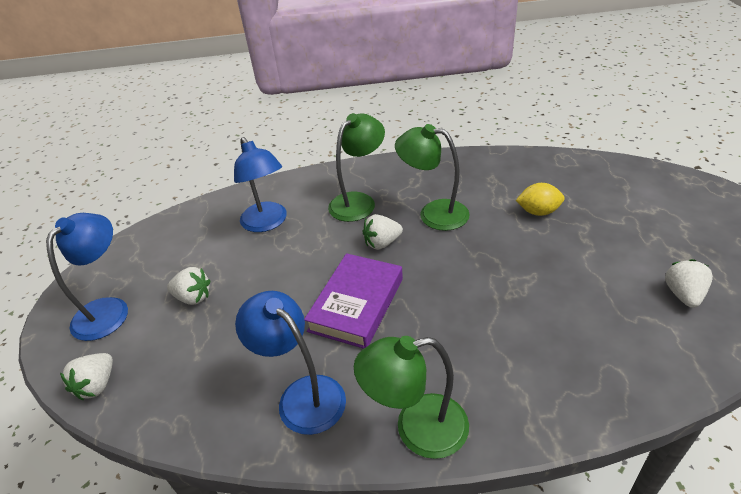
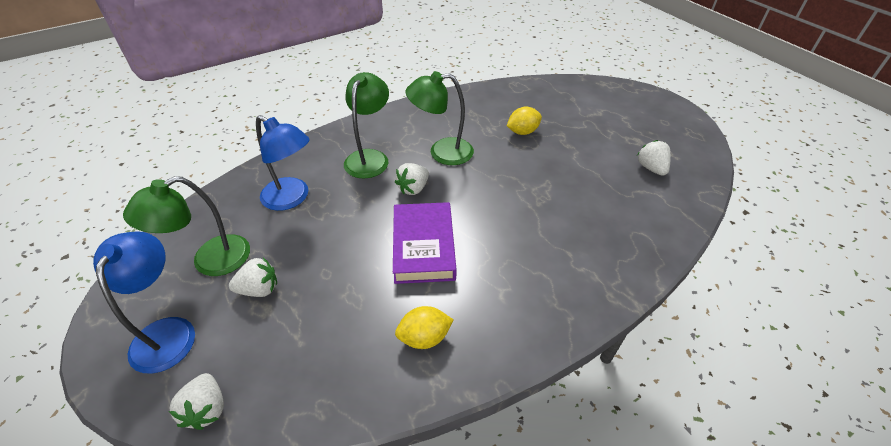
camera: 30 degrees left, 5 degrees up
(302, 395) = (424, 338): blue lamp -> yellow lemon
(417, 429) = (533, 328): green lamp -> green lamp (210, 261)

